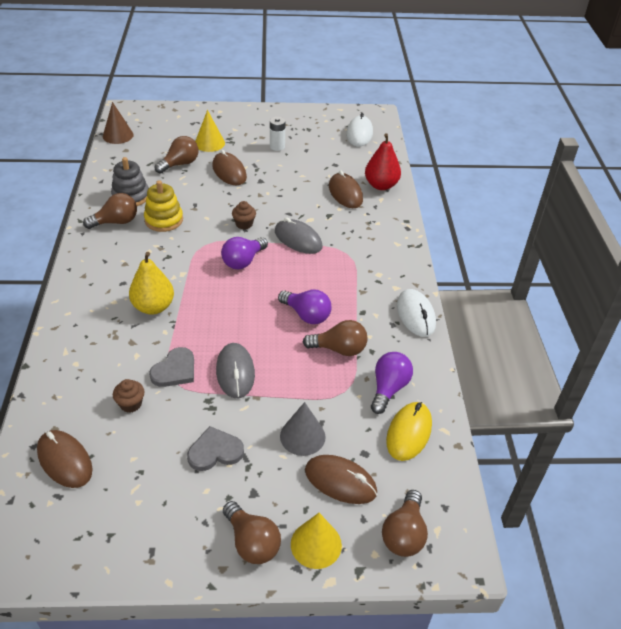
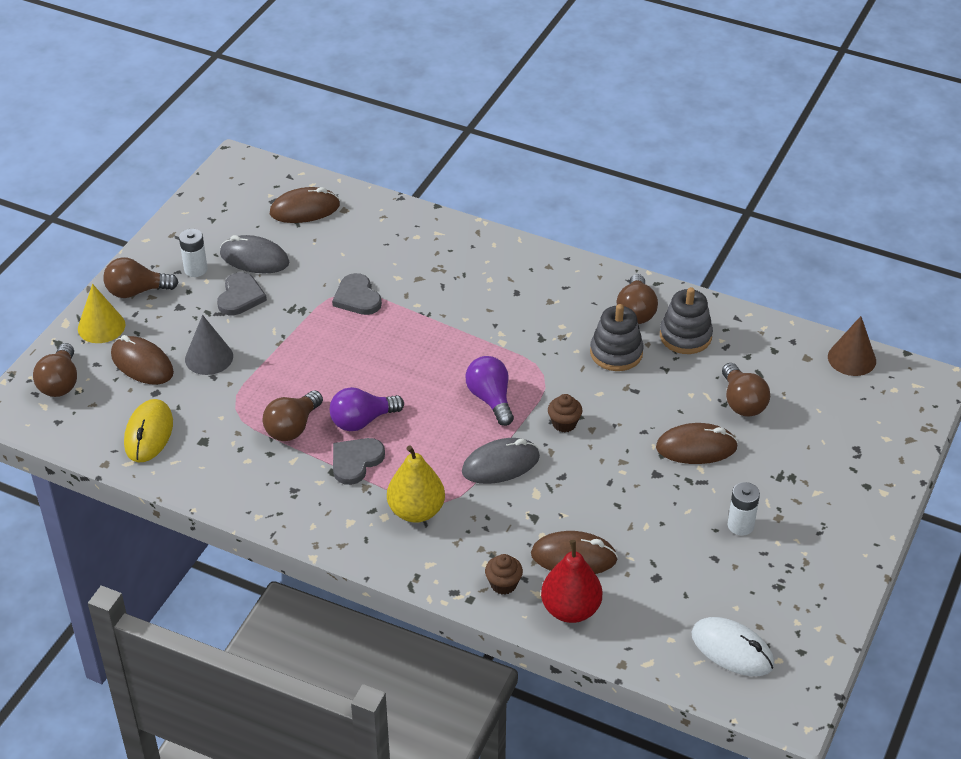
camera: 120 degrees right, 0 degrees up
(131, 404) = (337, 259): brown cupcake -> brown cupcake (503, 584)
(153, 307) = (460, 305): yellow pear -> yellow pear (416, 511)
(164, 220) = (616, 353): yellow stacking toy -> grey stacking toy
(195, 507) = (196, 269): none -> white battery
(209, 143) = (786, 450): yellow cone -> none
(235, 372) = (322, 338): grey mouse -> grey mouse (254, 259)
(340, 481) = (142, 364): brown mouse -> brown mouse turned 75 degrees clockwise
(345, 304) = (355, 461): none -> grey heart
(388, 388) = (211, 443): purple light bulb -> none
(404, 534) = (60, 383): brown light bulb -> brown light bulb turned 135 degrees counterclockwise
(409, 433) = (149, 434): yellow mouse -> yellow mouse turned 45 degrees clockwise
(415, 315) = (292, 518): white mouse -> none

